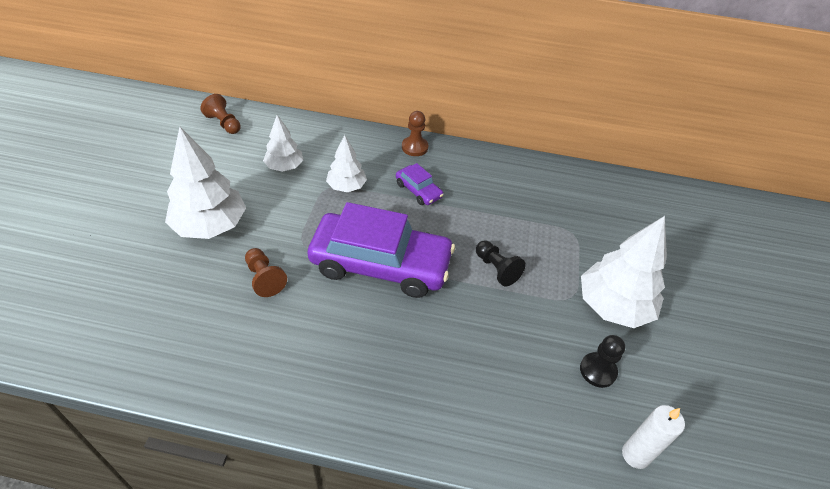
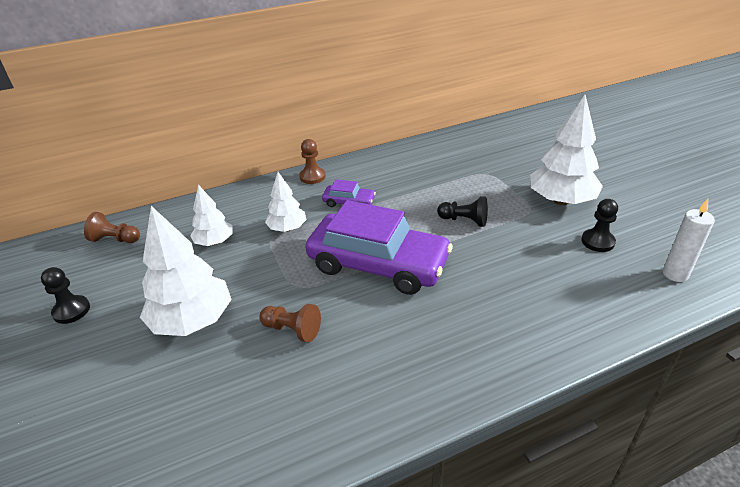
camera: 30 degrees left, 10 degrees down
(150, 168) = (71, 310): none -> black pawn
(381, 264) = (378, 264): purple car -> purple car turned 45 degrees clockwise

